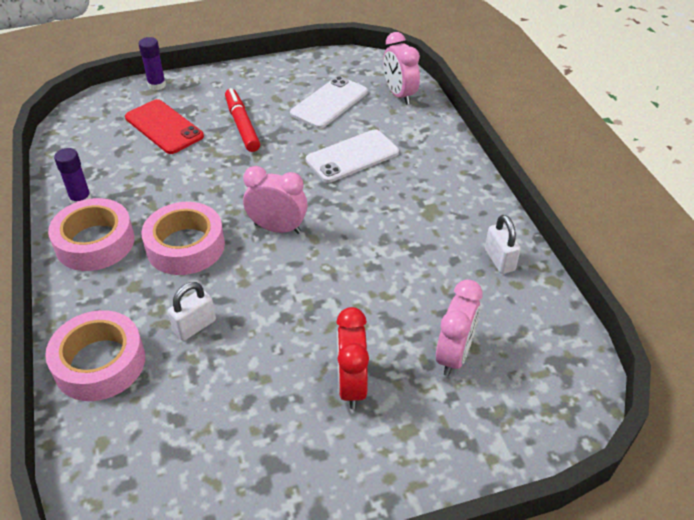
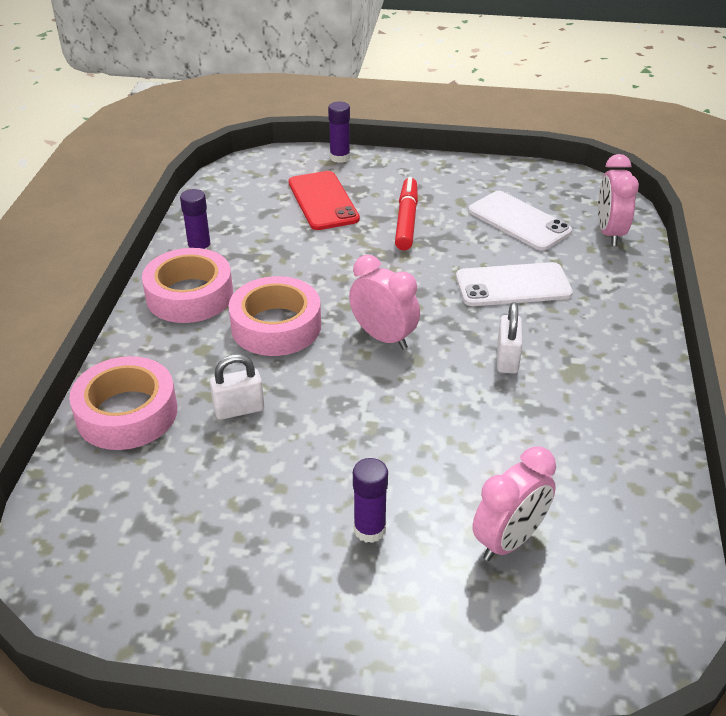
camera: 25 degrees right, 5 degrees down
(329, 103) = (519, 221): white phone -> white phone turned 75 degrees clockwise
(351, 385) = (369, 529): red clock -> purple glue stick
(499, 260) = (629, 453): white padlock -> white padlock (507, 359)

